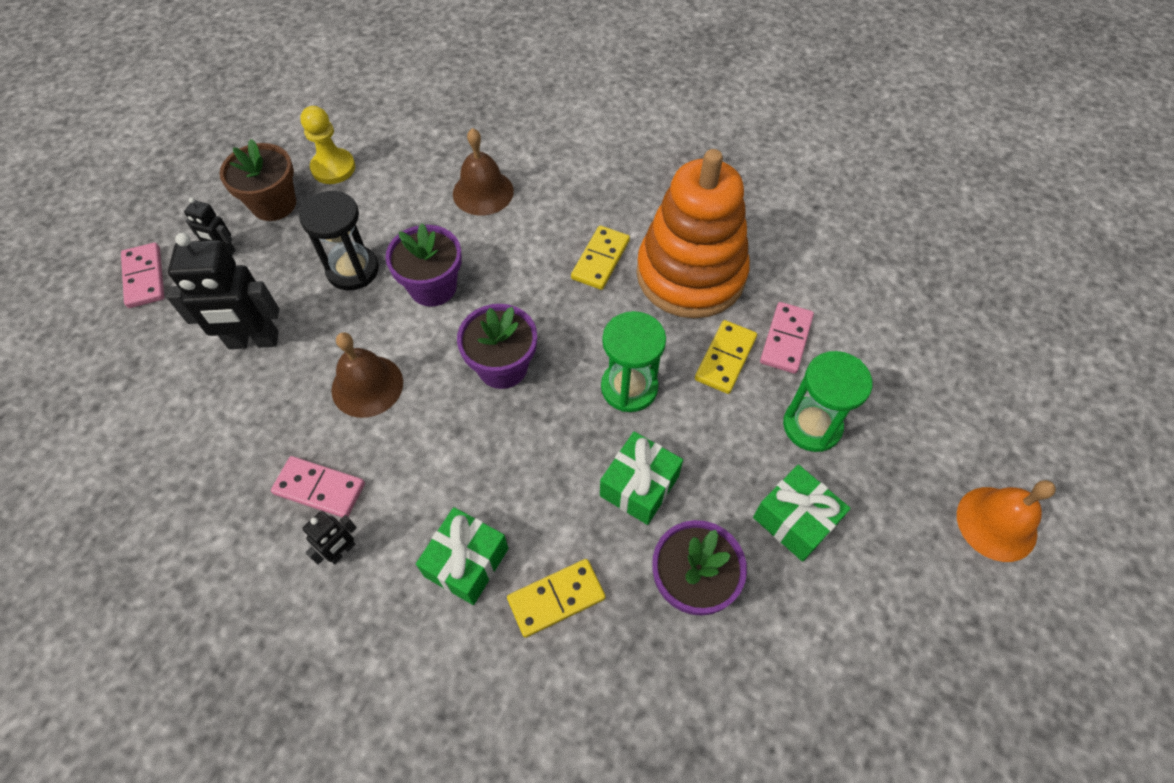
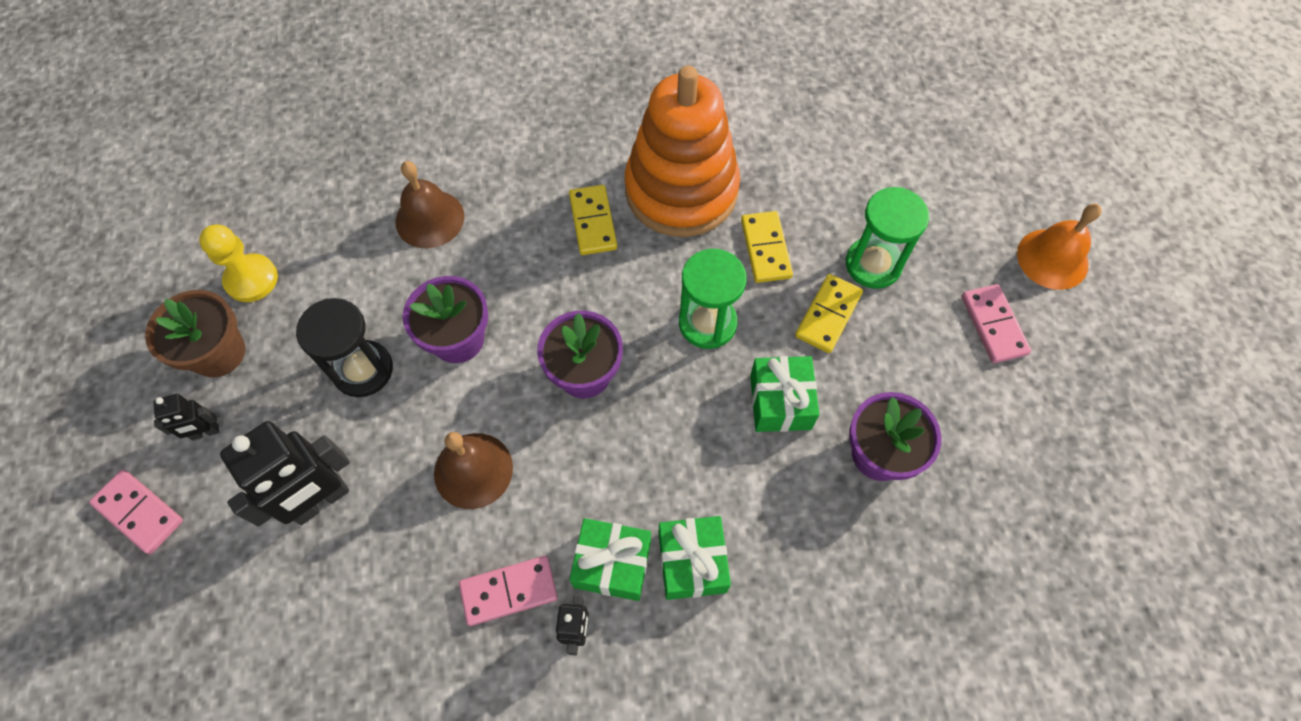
camera: 35 degrees left, 5 degrees up
(556, 599) = (788, 539): yellow domino -> yellow domino (828, 315)
(786, 339) = (801, 203): pink domino -> pink domino (993, 325)
(795, 520) = (916, 350): green gift -> green gift (612, 564)

